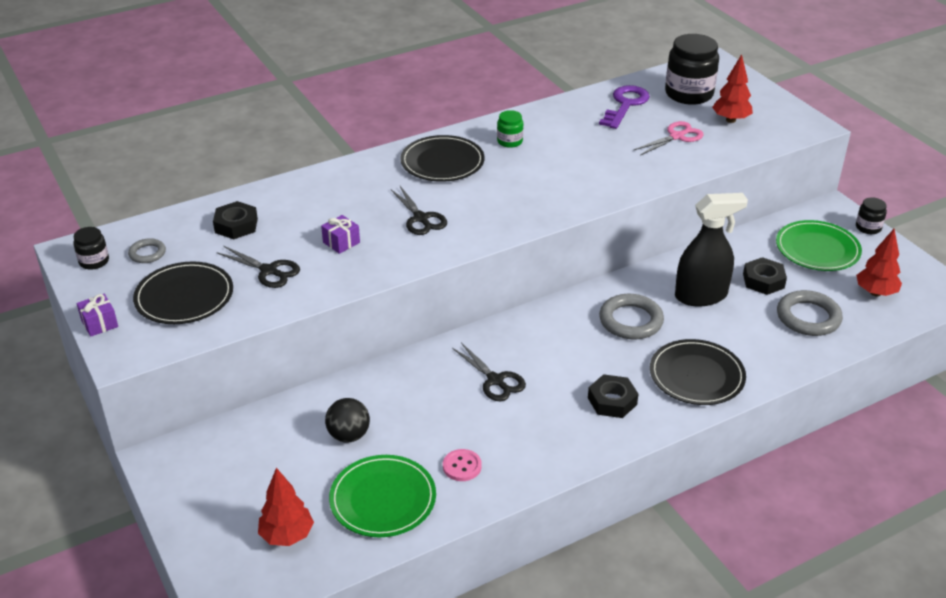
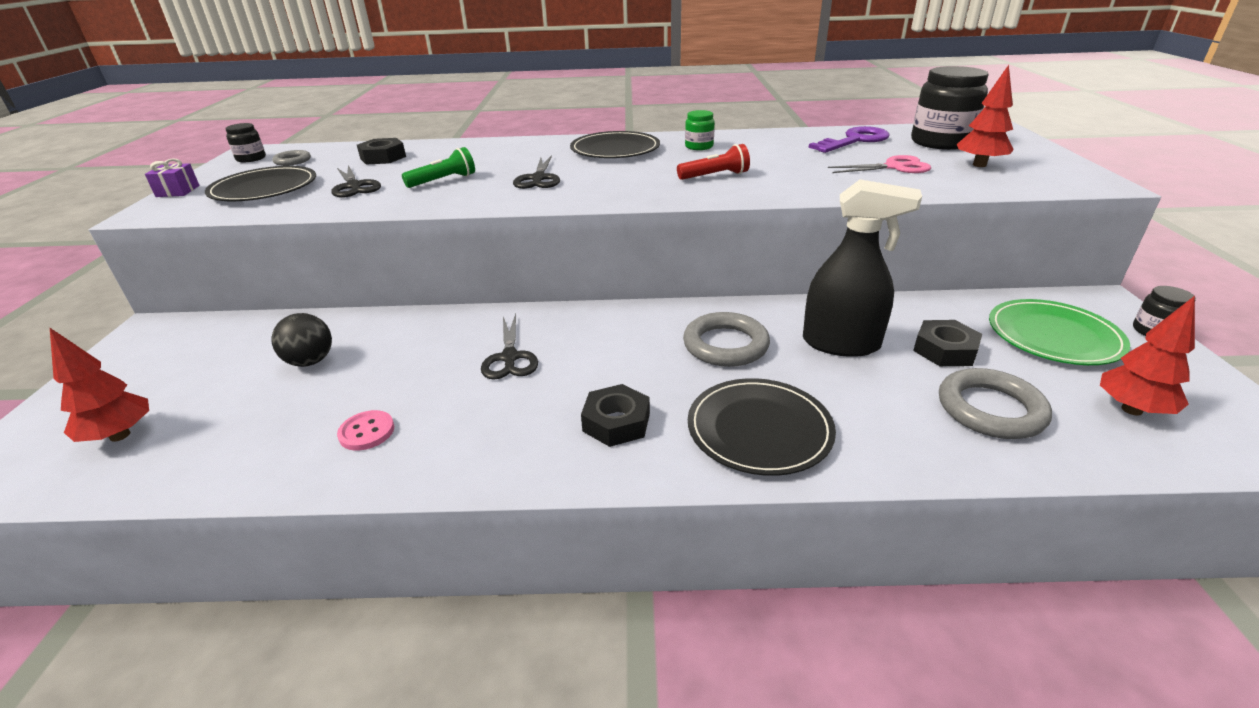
camera: 30 degrees right, 5 degrees down
(341, 242) = (443, 181): purple gift -> green flashlight
(383, 499) = (249, 435): green plate -> none
(558, 180) = (715, 176): none -> red flashlight

